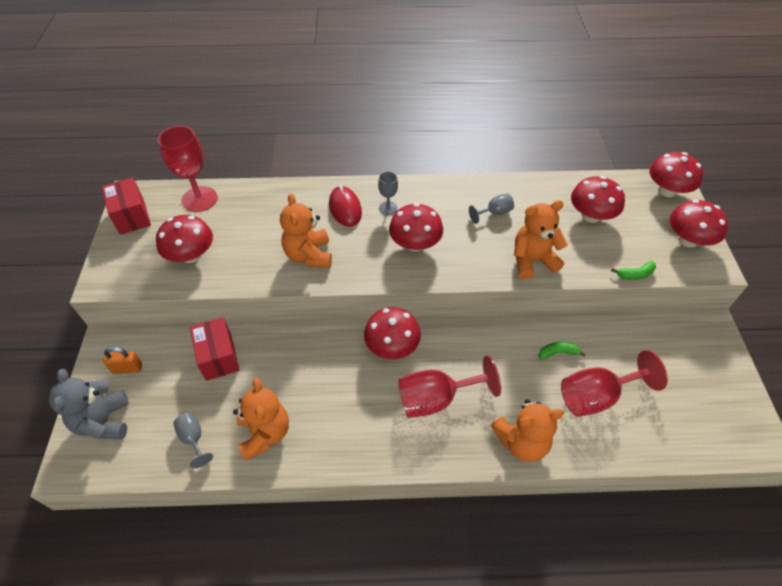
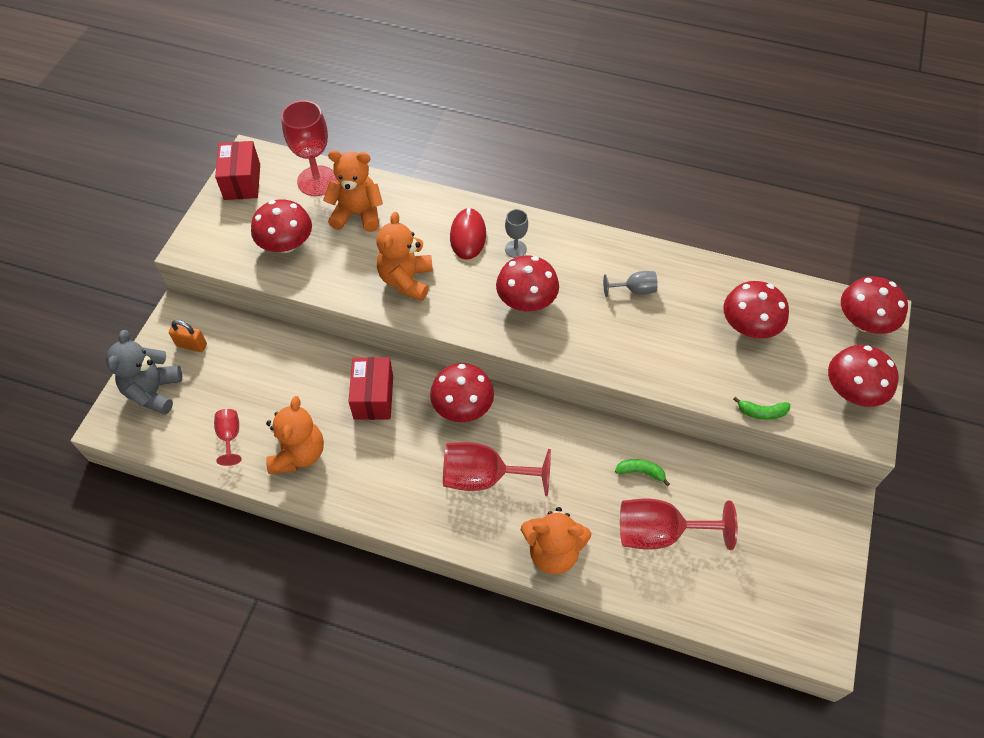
camera: 20 degrees right, 5 degrees up
(193, 439) = (230, 436): grey goblet -> red goblet
(219, 357) = (282, 361): red box -> red box (373, 397)
(532, 260) = (649, 359): orange teddy bear -> orange teddy bear (357, 214)

